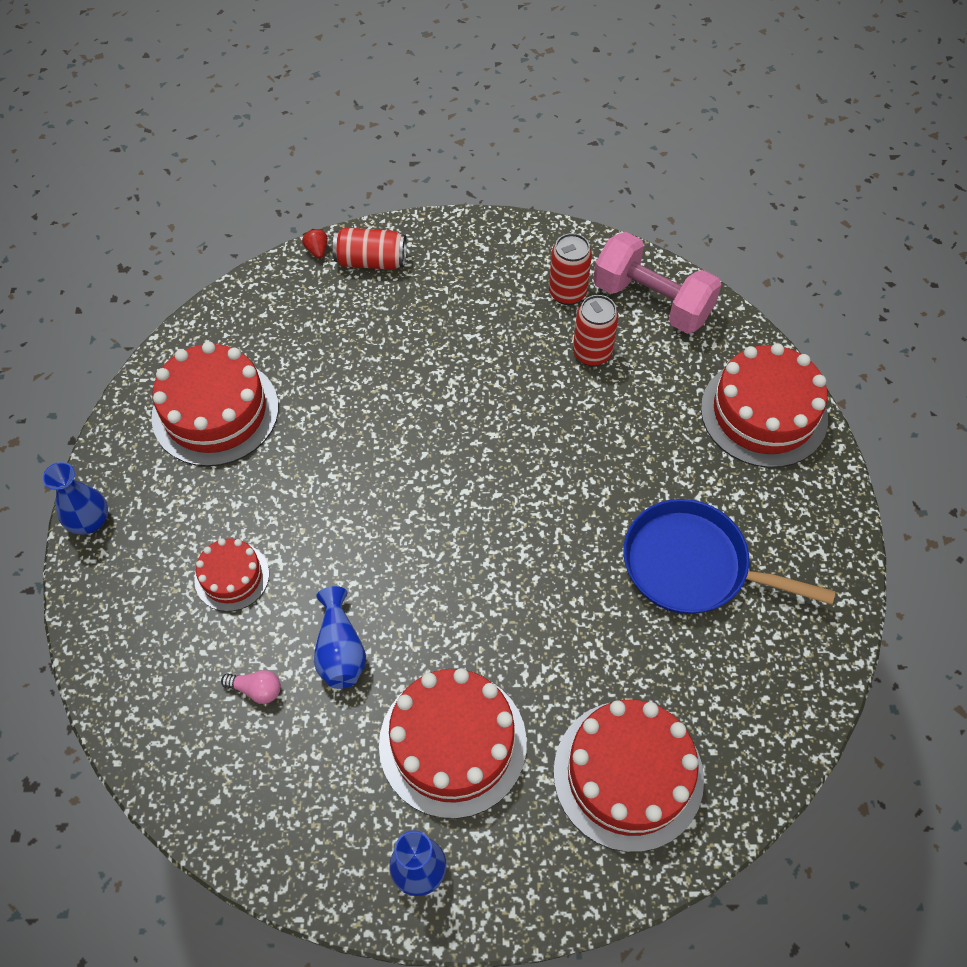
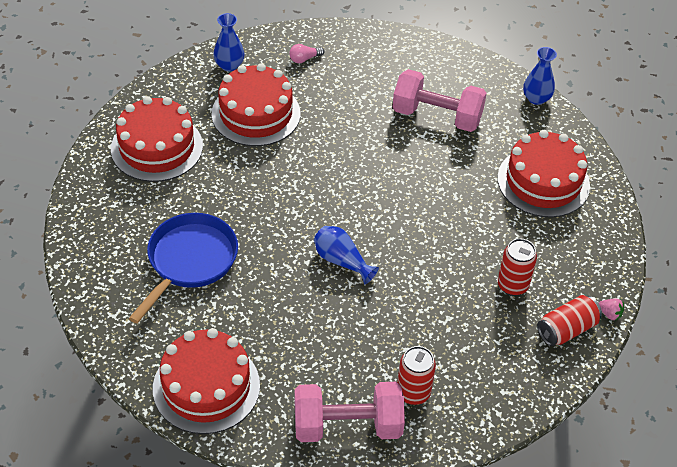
camera: 140 degrees right, 10 degrees down
(232, 576) = (437, 116): red cake -> pink dumbbell
(256, 689) = (371, 83): pink light bulb -> pink light bulb (304, 59)
(317, 250) = (609, 314): red strawberry -> pink strawberry
(340, 650) = (348, 118): blue vase -> blue vase (341, 261)
(592, 353) = (357, 357): red can -> red can (512, 285)
(693, 566) = (189, 261): blue pan -> blue pan turned 45 degrees counterclockwise

